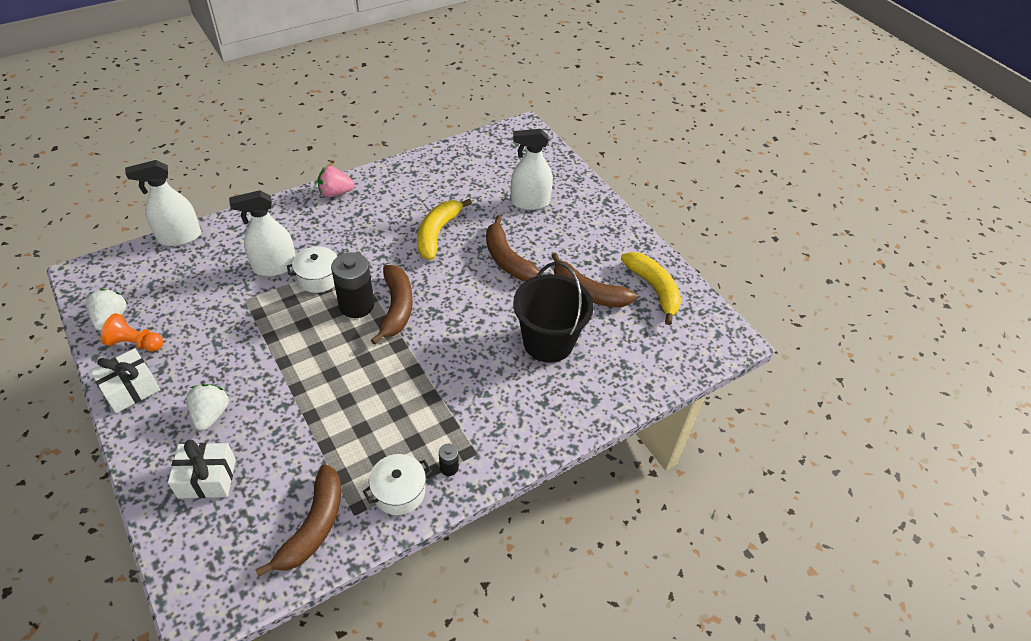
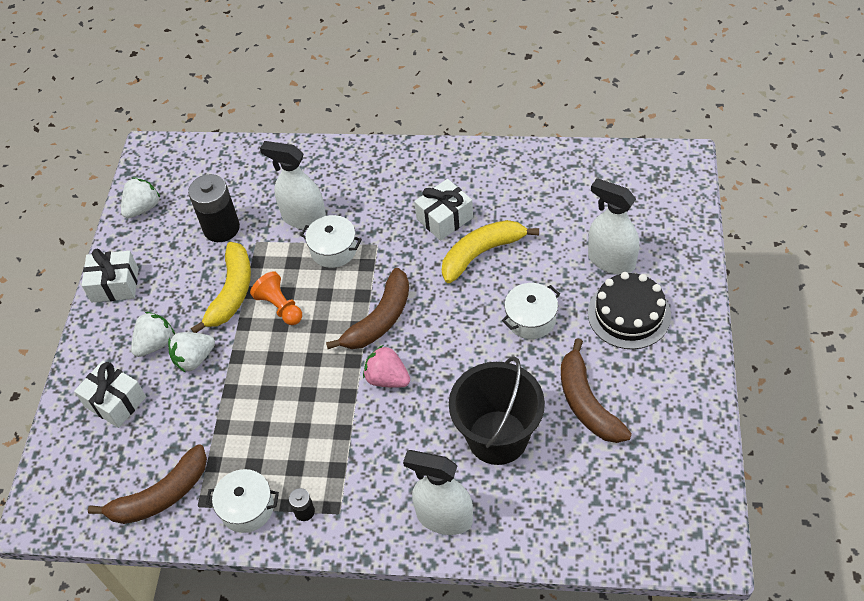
camera: 45 degrees right, 5 degrees up
(135, 343) = (145, 242): orange pawn -> orange pawn (280, 307)
(179, 237) = (247, 147): white spray bottle -> white spray bottle (444, 517)
(258, 408) = (194, 359): none -> white strawberry
(335, 193) = (416, 159): pink strawberry -> pink strawberry (387, 378)
(356, 305) = (346, 297): black battery -> black battery (221, 228)
(390, 222) = (444, 218): none -> white gift
(507, 259) = (531, 319): brown banana -> white pot
(568, 228) = (629, 314): none -> black cake
(654, 289) = (666, 439): yellow banana -> yellow banana (232, 293)

